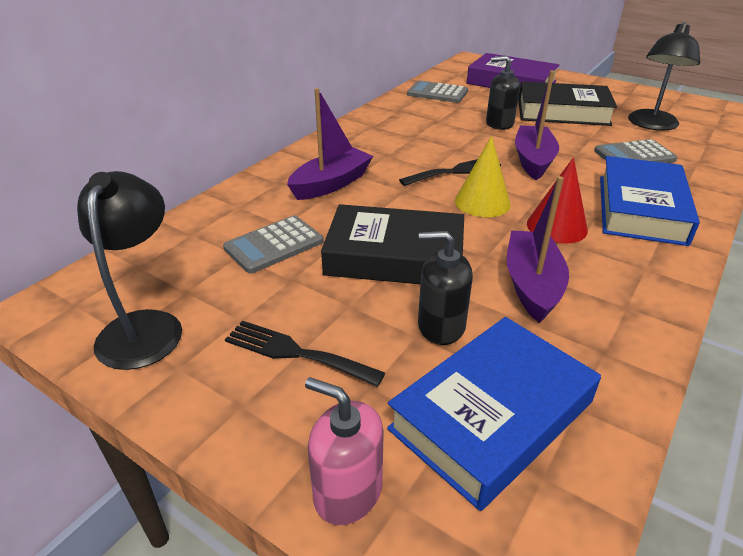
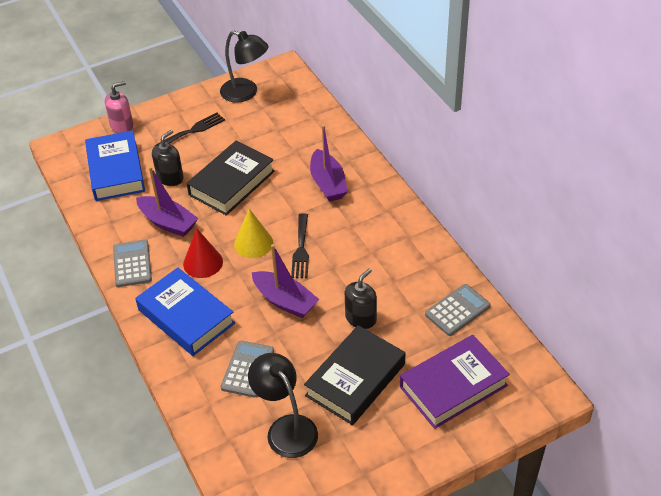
camera: 120 degrees right, 10 degrees up
(274, 245) = (277, 143): grey calculator -> grey calculator (132, 264)

